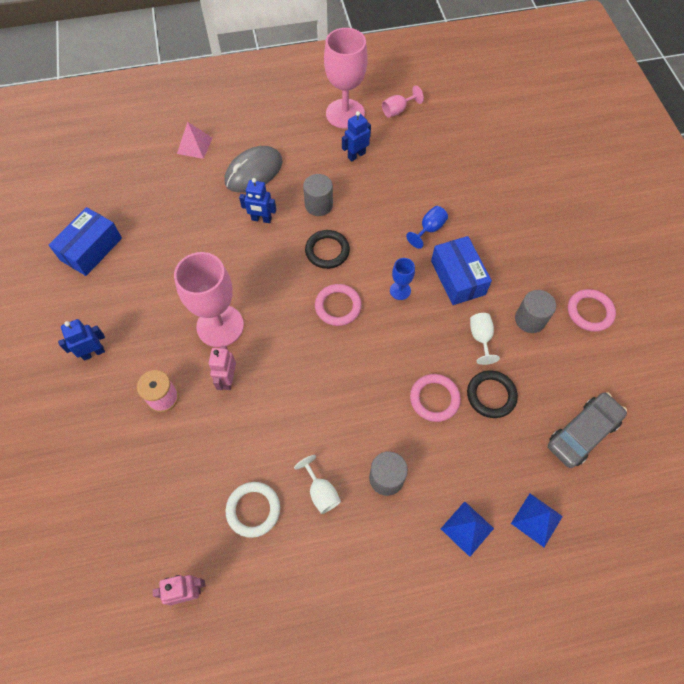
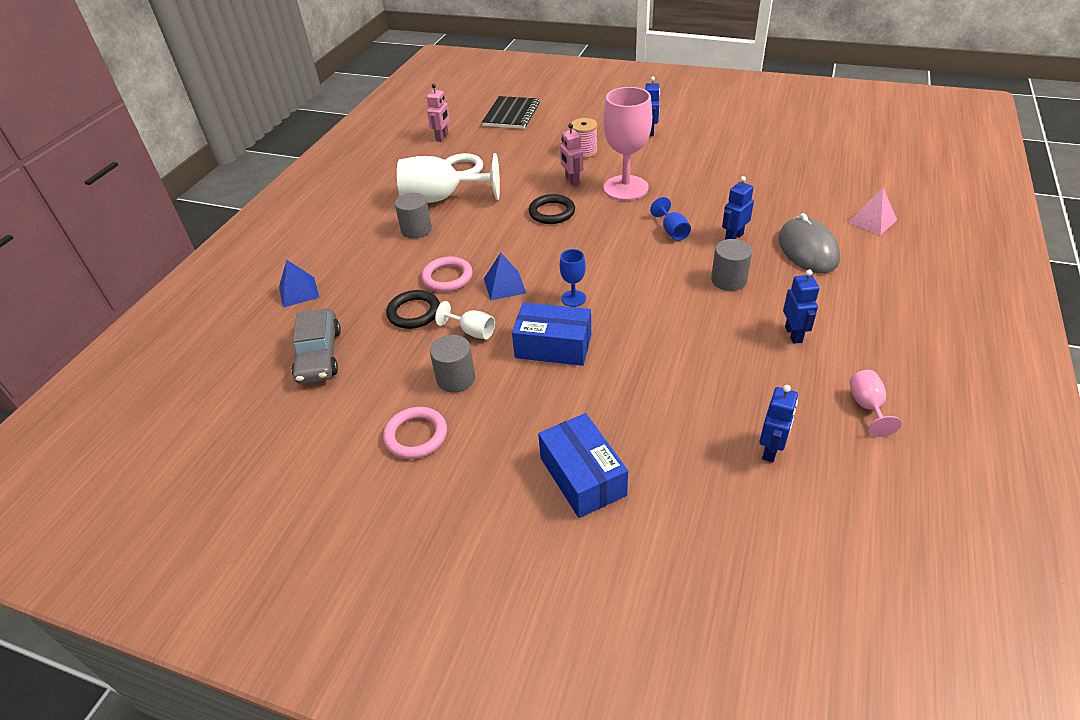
camera: 125 degrees right, 20 degrees down
(91, 249) = (759, 144): blue box -> blue box (582, 476)
(94, 536) = (511, 114): none -> black notebook
(228, 379) = (572, 181): pink robot -> pink robot turned 150 degrees counterclockwise
(321, 492) = (442, 198): white goblet -> white goblet, size x2.16
(327, 251) = (660, 267): black ring -> black ring (552, 212)
(338, 306) = (590, 254): pink ring -> none
(345, 114) = (881, 351): pink goblet -> none
(429, 229) = (634, 351): blue goblet -> blue goblet (672, 231)
(460, 140) = (771, 450): none -> blue robot
(467, 528) = (338, 254): blue pyramid -> blue pyramid (504, 285)

